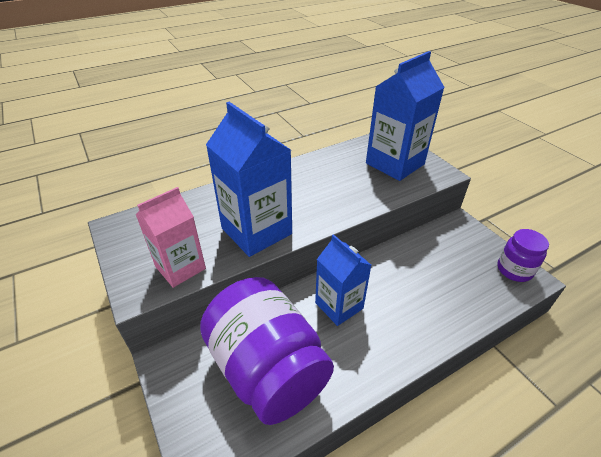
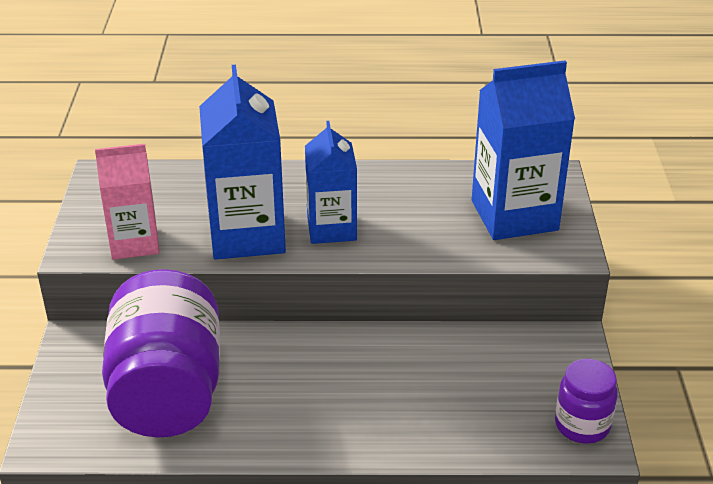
camera: 30 degrees right, 5 degrees down
(339, 305) = (301, 366): blue carton -> blue carton (331, 228)

